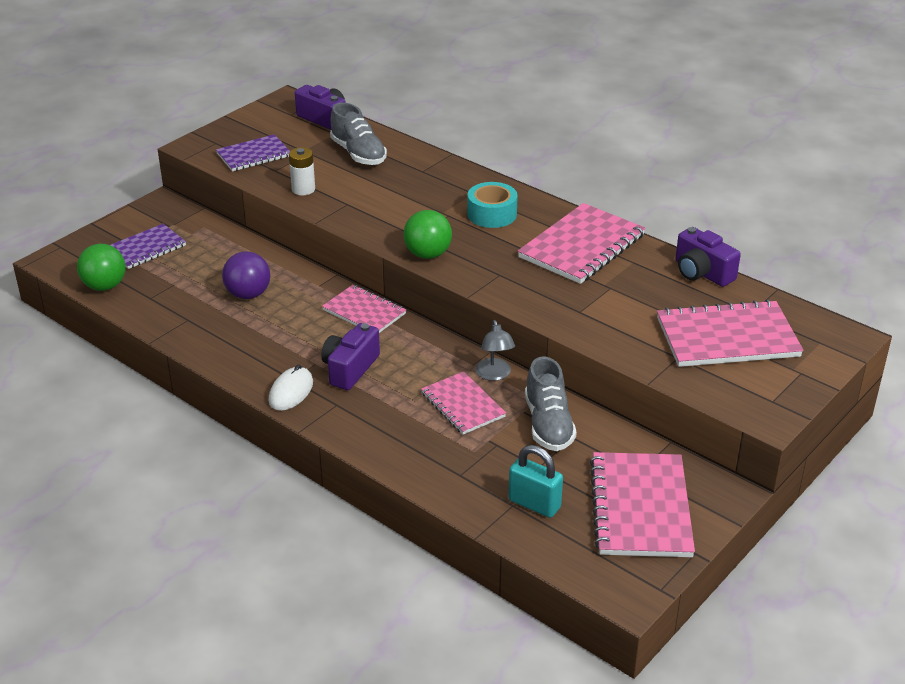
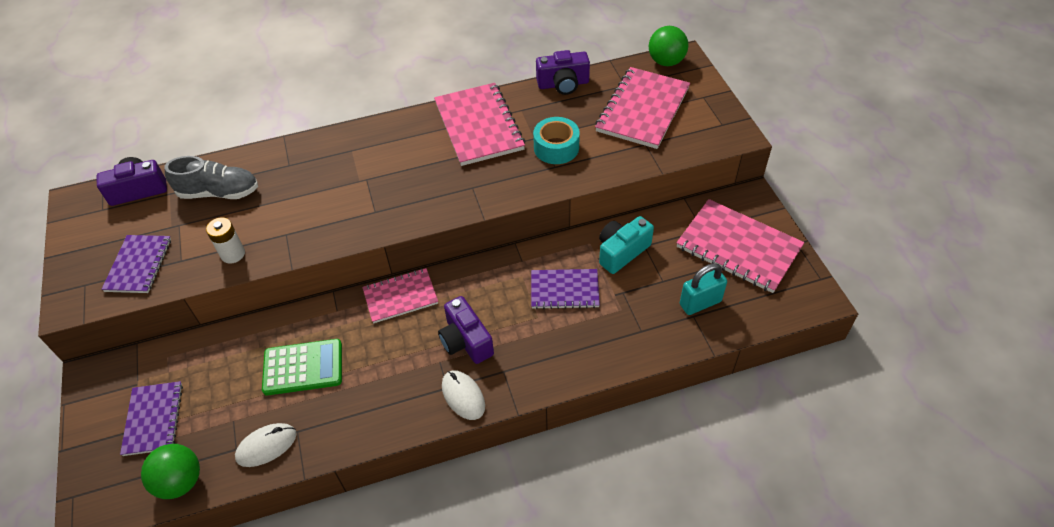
camera: 55 degrees left, 15 degrees up
(163, 311) = (266, 446): none -> white mouse
(248, 294) = (303, 367): purple ball -> green calculator
(428, 254) = (407, 216): green ball -> green ball (666, 62)
(463, 405) = (564, 290): pink notebook -> purple notebook
(492, 214) = (391, 153): turquoise tape -> turquoise tape (556, 148)
(494, 375) = (544, 254): grey lamp -> none
(548, 424) = (622, 252): grey shoe -> turquoise camera

